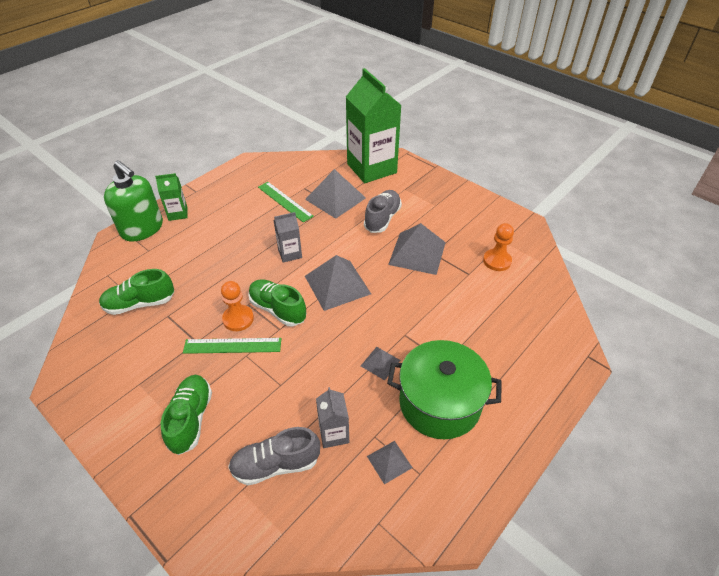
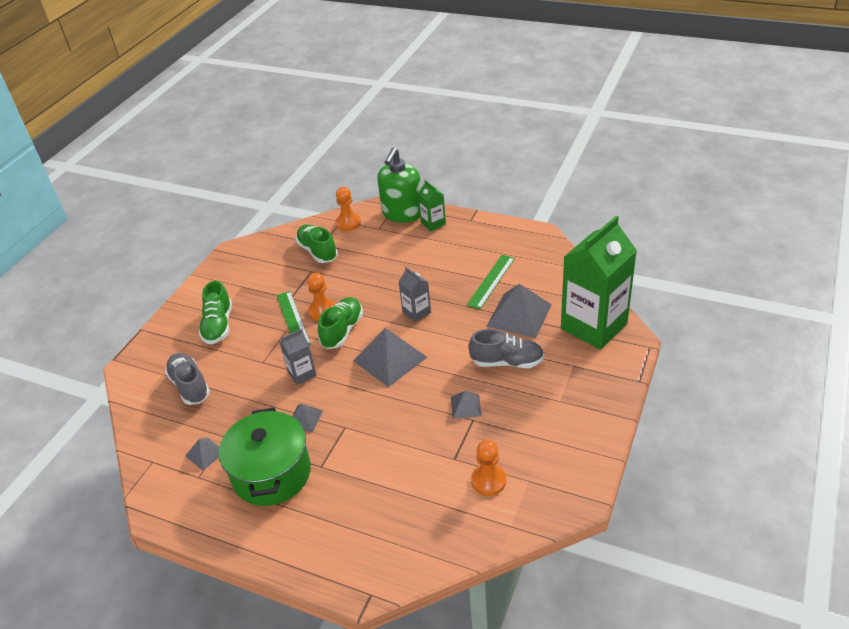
camera: 75 degrees right, 5 degrees down
(117, 270) = (348, 223): none -> orange pawn
(191, 419) = (218, 325): green shoe -> green shoe turned 105 degrees clockwise
(334, 433) = (224, 410): grey carton -> grey carton (302, 374)
(417, 253) = (466, 406): grey pyramid -> grey pyramid, size x0.51

